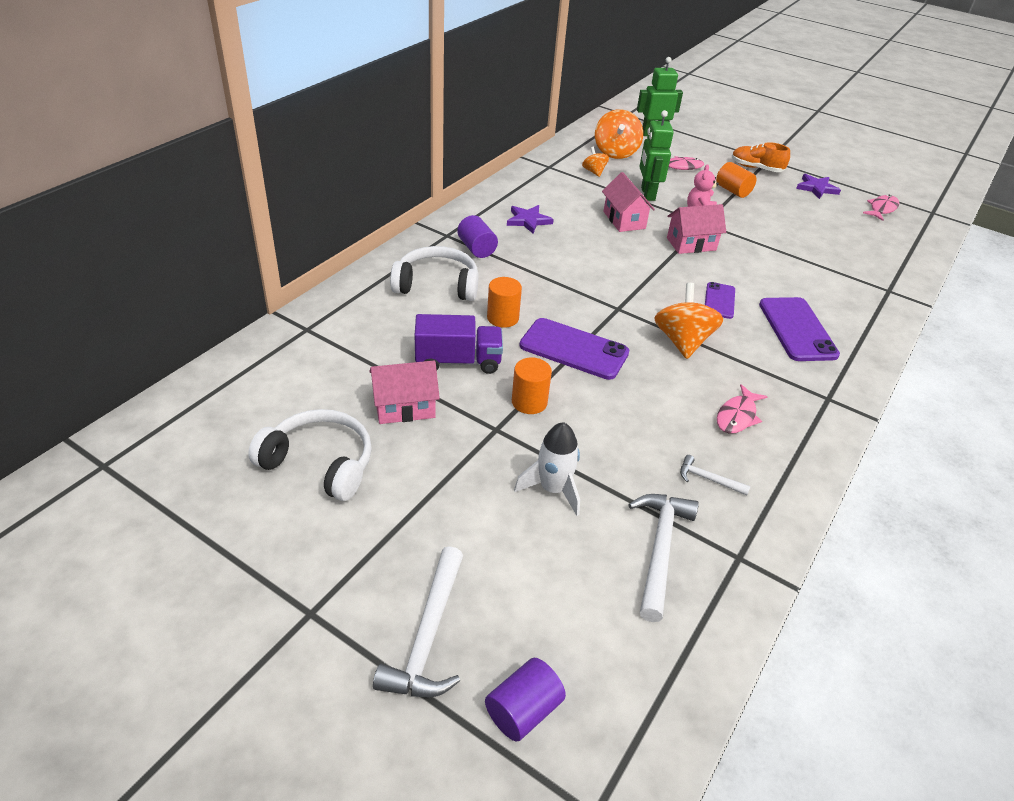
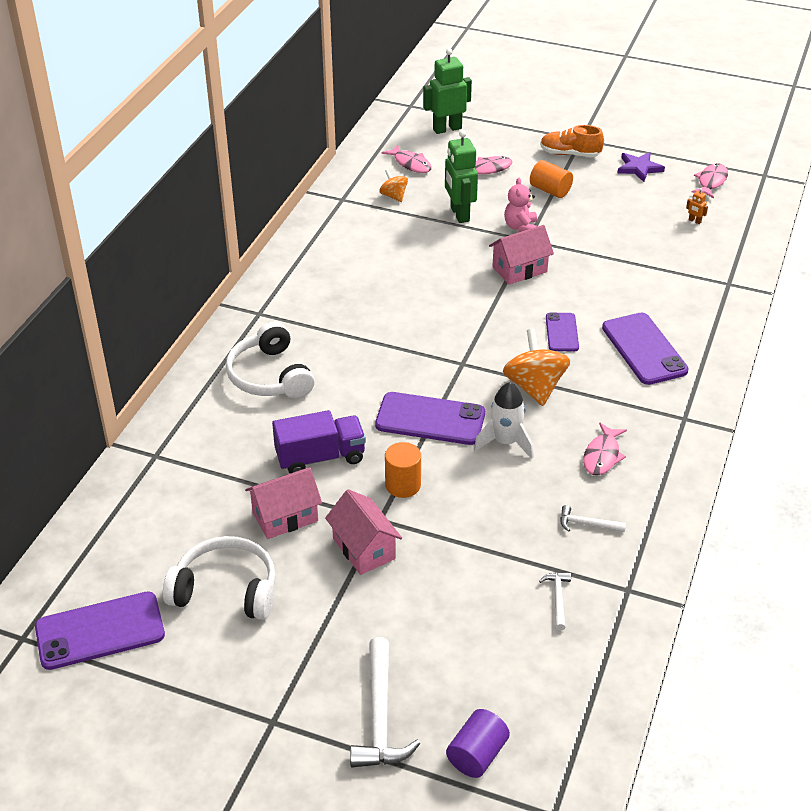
camera: 10 degrees left, 0 degrees up
(180, 475) = (100, 631): none -> purple phone
(437, 285) = (269, 376): white headphones -> white headphones turned 105 degrees counterclockwise
(476, 249) = (296, 323): purple cylinder -> none
(503, 318) = (349, 400): orange cylinder -> none
(528, 221) = (340, 276): purple star -> none
(553, 489) = (449, 565): white rocket -> white rocket (505, 442)
(615, 152) = (411, 164): orange spinning top -> pink fish
(624, 220) = (442, 254): pink house -> pink house (364, 548)
(659, 549) = (557, 598): white hammer -> white hammer, size x0.51
(862, 235) = (694, 221): none -> orange robot

